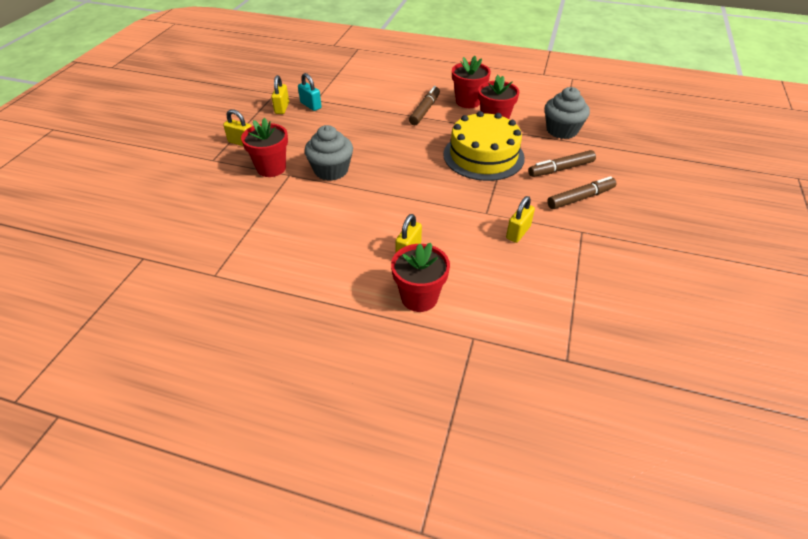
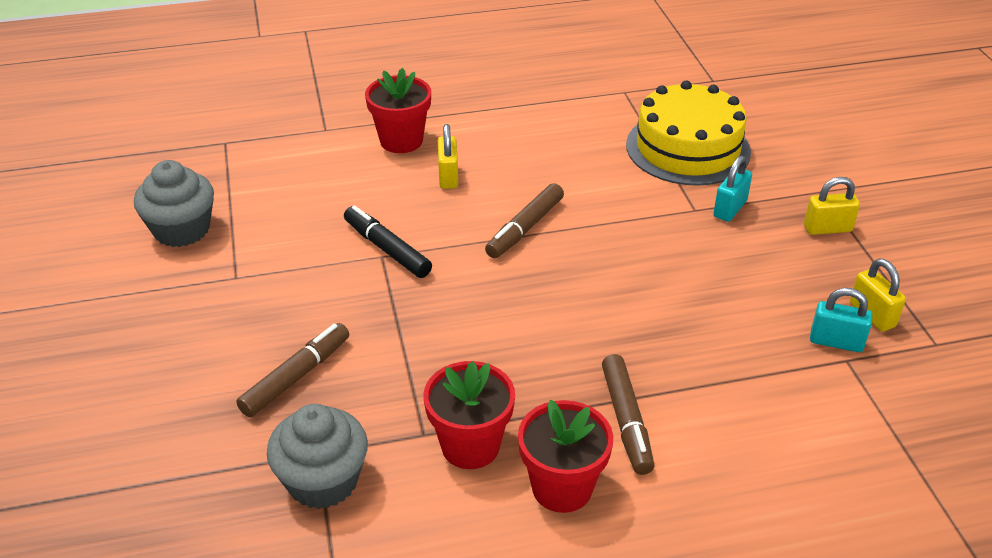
camera: 150 degrees right, 5 degrees down
(271, 168) = (730, 209): red flower pot -> turquoise padlock
(331, 170) = (648, 236): grey cupcake -> grey cupcake (182, 230)
(481, 215) = (387, 249): none -> black marker
(483, 156) = (442, 352): yellow cake -> yellow cake (688, 148)
(518, 232) = (324, 244): yellow padlock -> none
(580, 198) = (249, 330): brown marker -> brown marker (525, 228)

